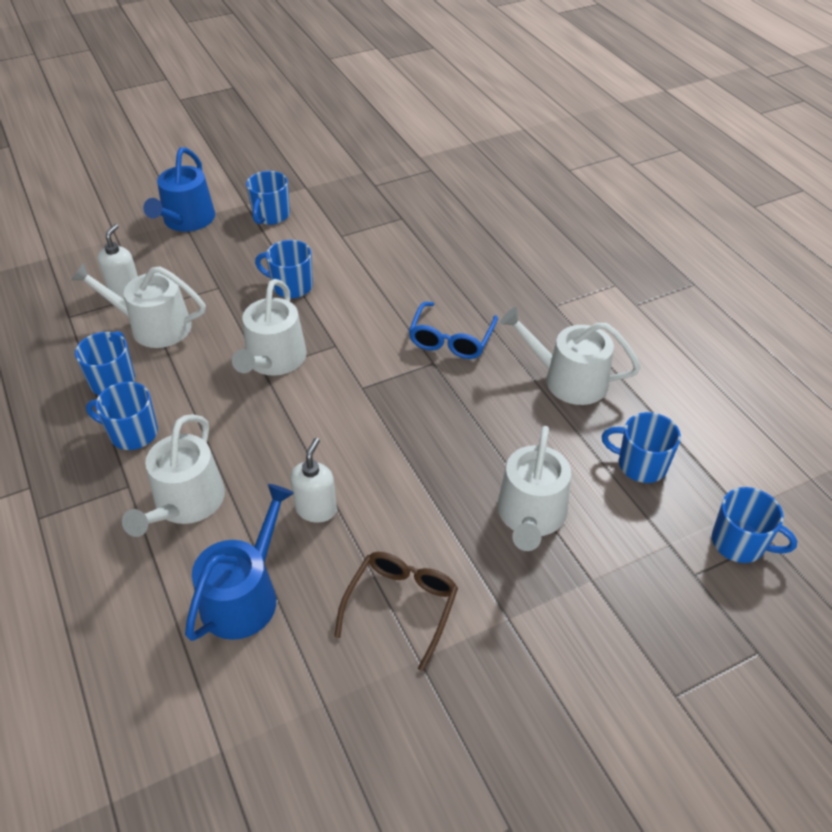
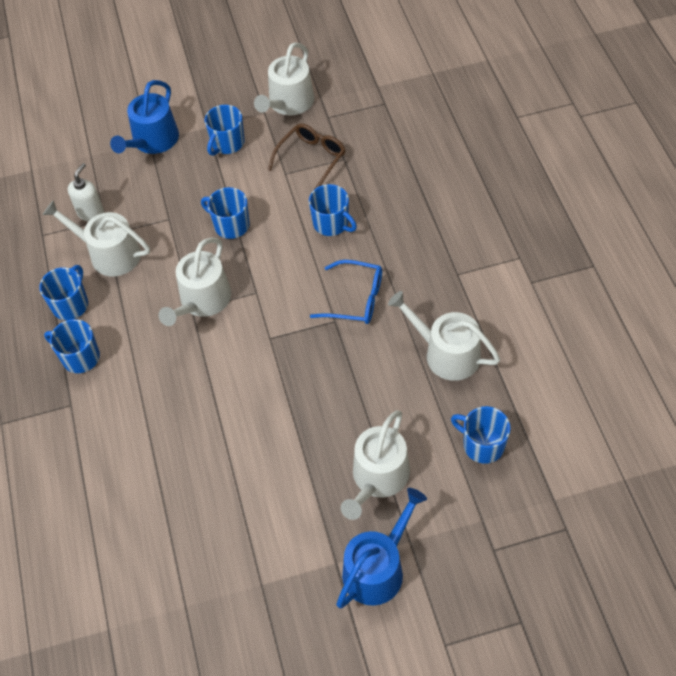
camera: 15 degrees right, 10 degrees up
(185, 503) = (111, 427): white watering can -> white watering can (288, 103)
(244, 595) = (143, 512): blue watering can -> blue watering can (377, 568)
(316, 509) = (210, 447): white soap dispenser -> none
(401, 606) = (258, 539): brown glasses -> brown glasses (311, 159)
(451, 340) = (356, 299): blue glasses -> blue glasses turned 105 degrees counterclockwise
(739, 543) = (540, 528): blue mug -> blue mug (331, 223)

